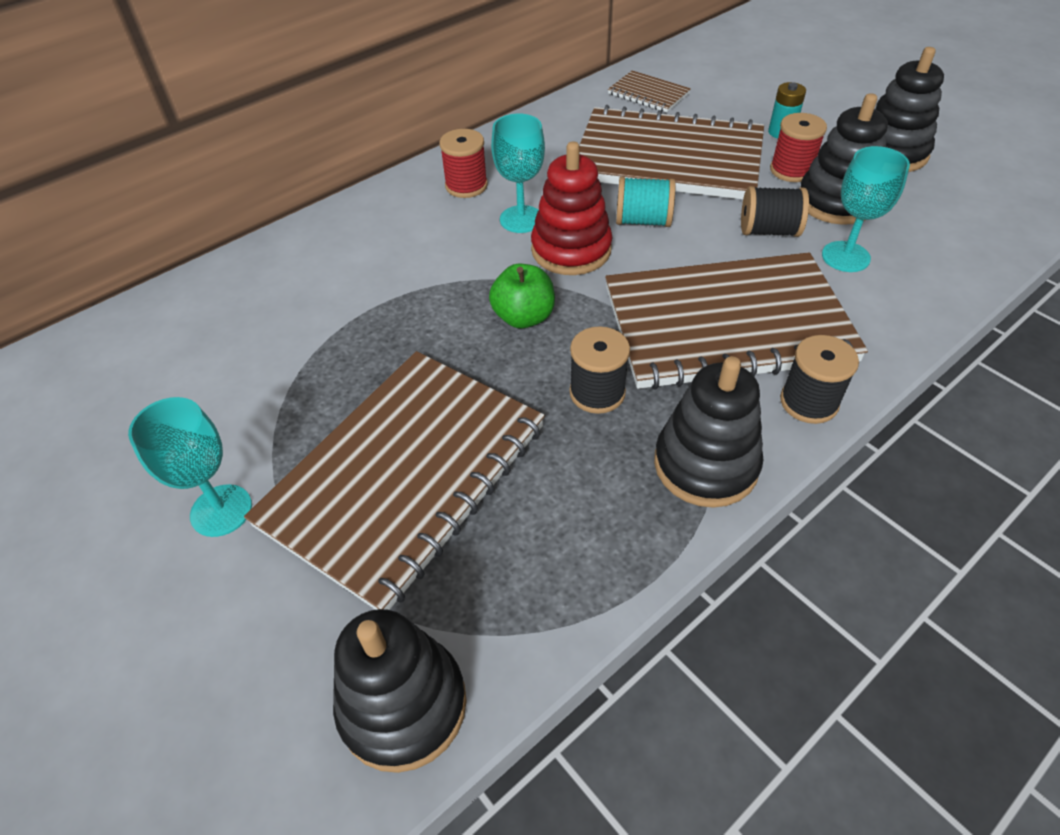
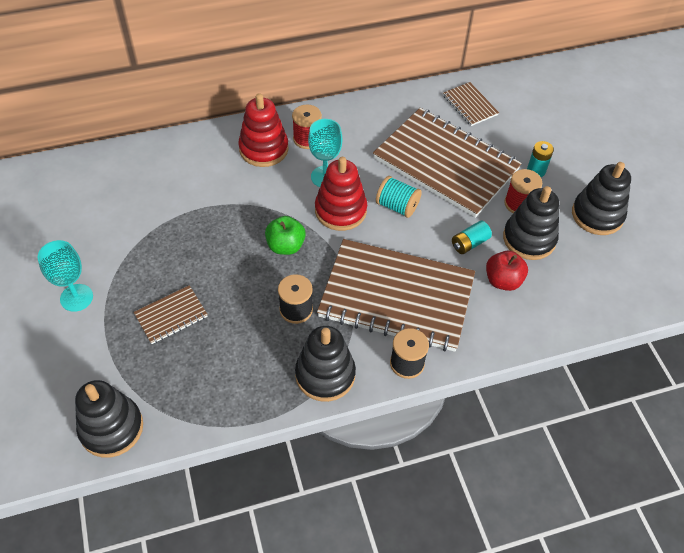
camera: 20 degrees right, 5 degrees up
(405, 475) = (171, 316): brown notebook -> brown notebook, size x0.43
(412, 214) = (263, 149): none -> red stacking toy
(768, 230) = (469, 243): black spool -> turquoise battery
(845, 257) = (503, 280): turquoise goblet -> red apple

